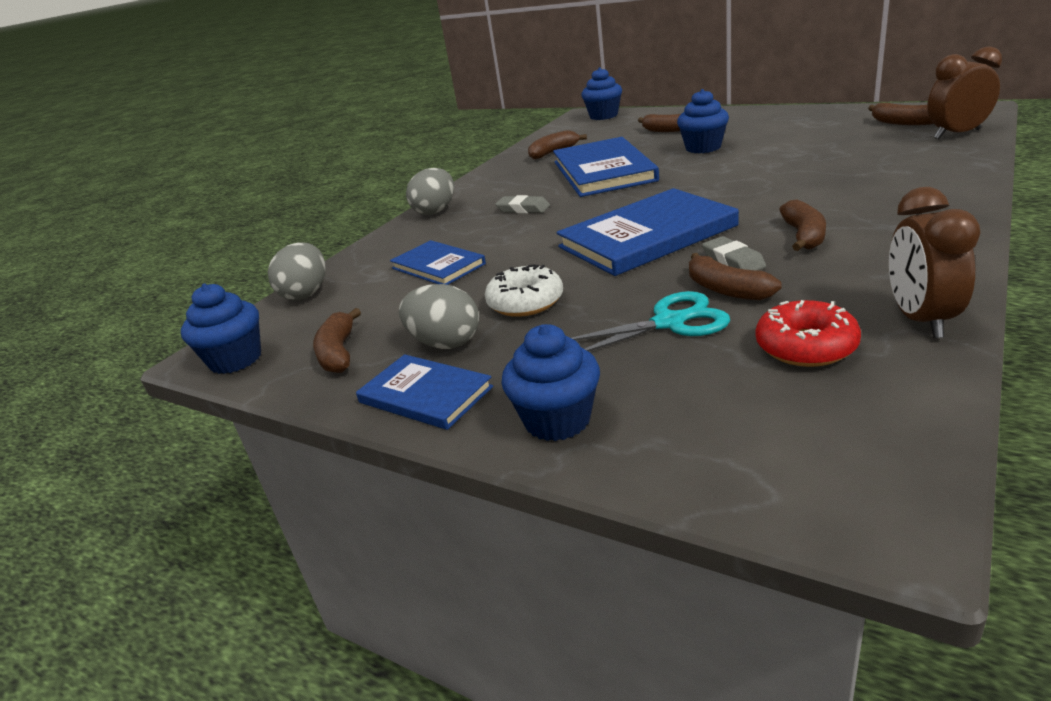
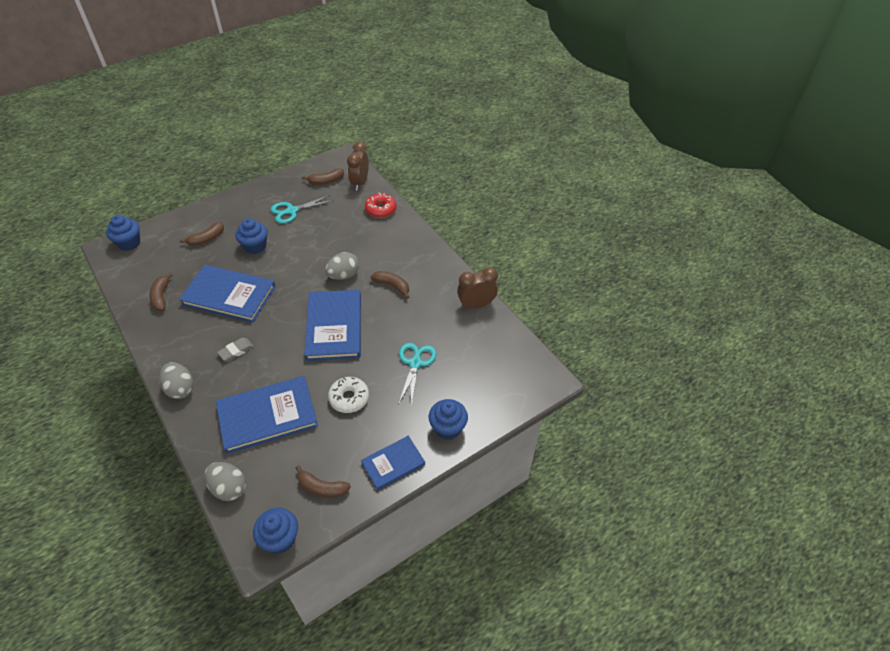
camera: 70 degrees left, 20 degrees up
(438, 266) = (267, 416): blue book -> blue book, size x1.75
(445, 343) = (356, 442): grey egg -> grey egg (343, 275)
(726, 289) = (409, 333): brown banana -> none
(733, 260) = (388, 317): grey eraser -> none
(802, 134) = (291, 211): none -> turquoise scissors
(806, 346) = (465, 340): red donut -> red donut (380, 209)
(920, 320) = (476, 305): brown clock -> brown clock turned 135 degrees clockwise

